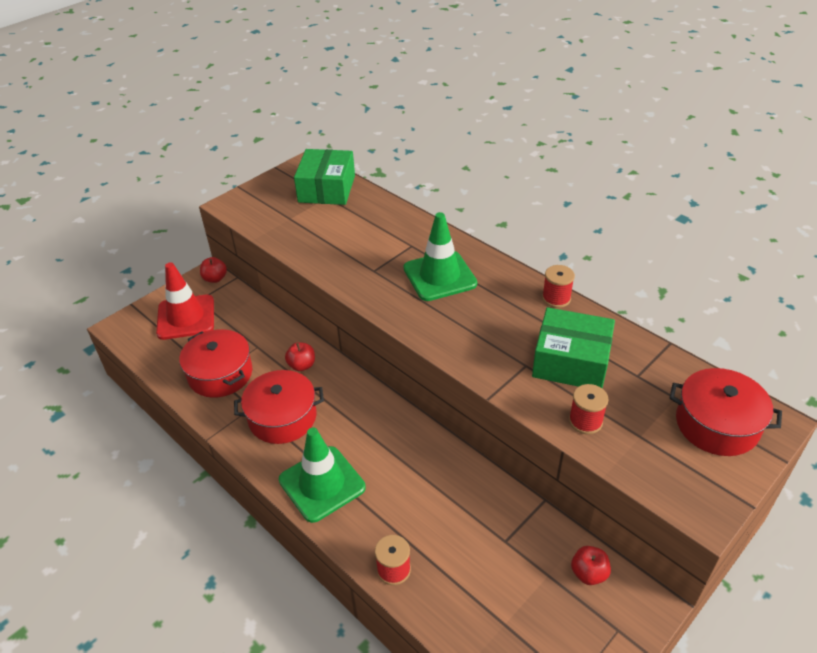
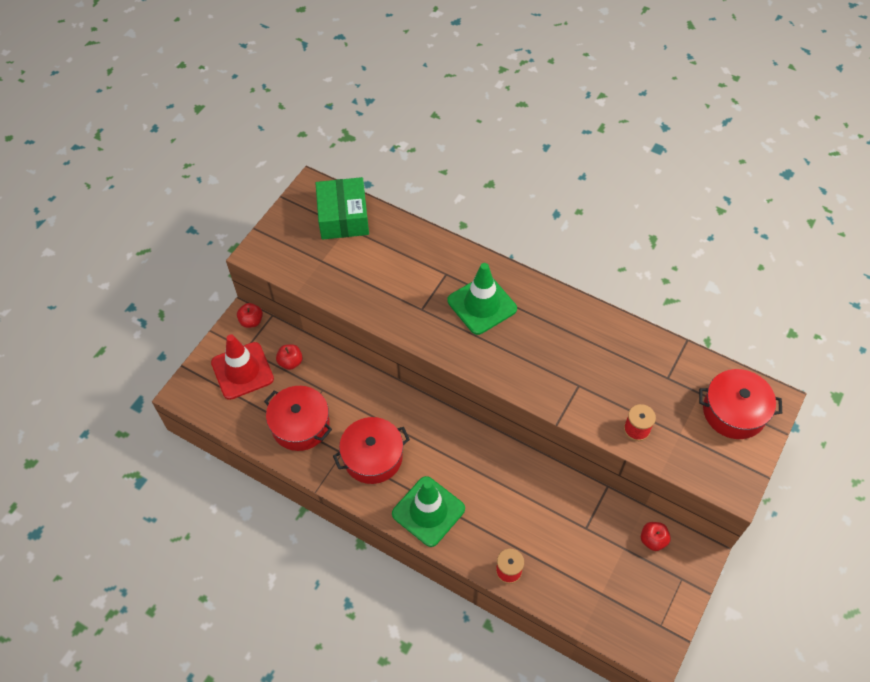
camera: 15 degrees left, 15 degrees up
(302, 365) = (370, 401): red apple -> red apple (290, 362)
(556, 298) = (587, 311): red spool -> none
(571, 361) = (613, 374): green box -> none

